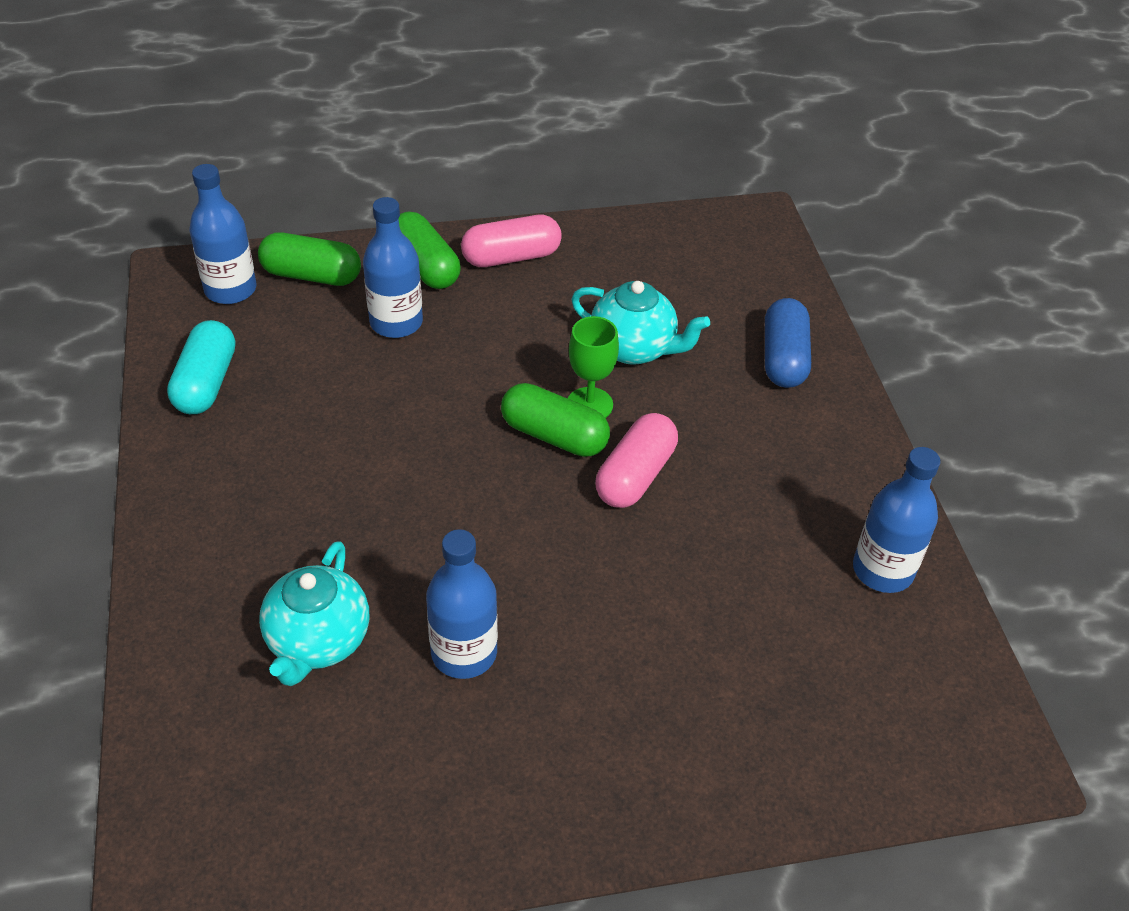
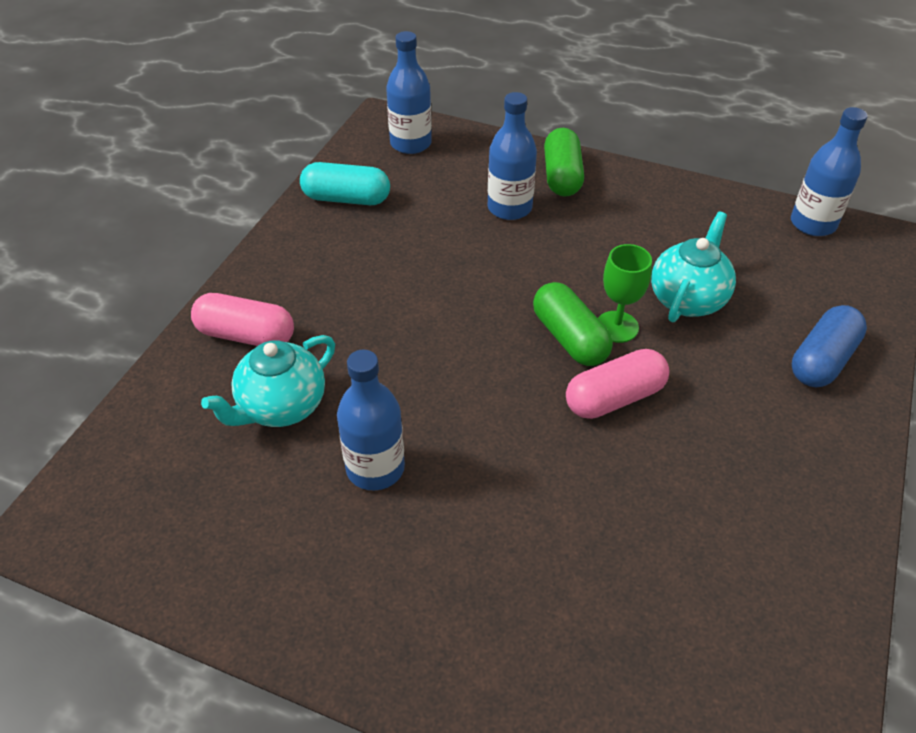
camera: 35 degrees right, 0 degrees up
(206, 383) = (346, 198): turquoise capsule -> turquoise capsule turned 60 degrees clockwise
(311, 275) = (473, 154): green capsule -> none
(511, 257) = (635, 193): pink capsule -> pink capsule (246, 335)
(634, 348) = (688, 299): turquoise teapot -> turquoise teapot turned 120 degrees counterclockwise
(882, 570) = (790, 586): blue bottle -> blue bottle (813, 224)

